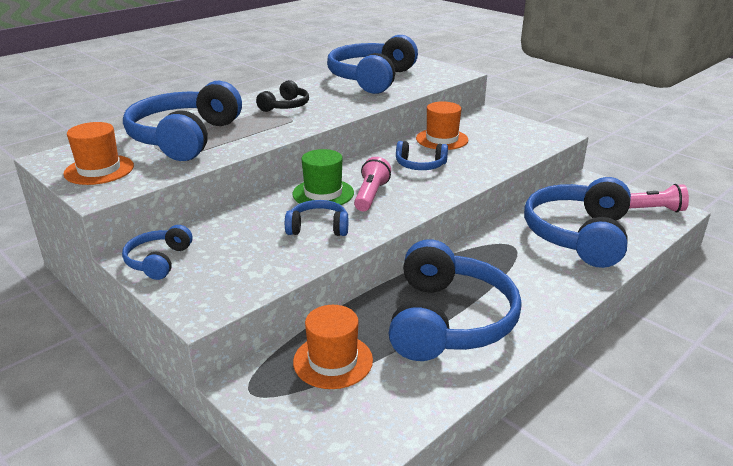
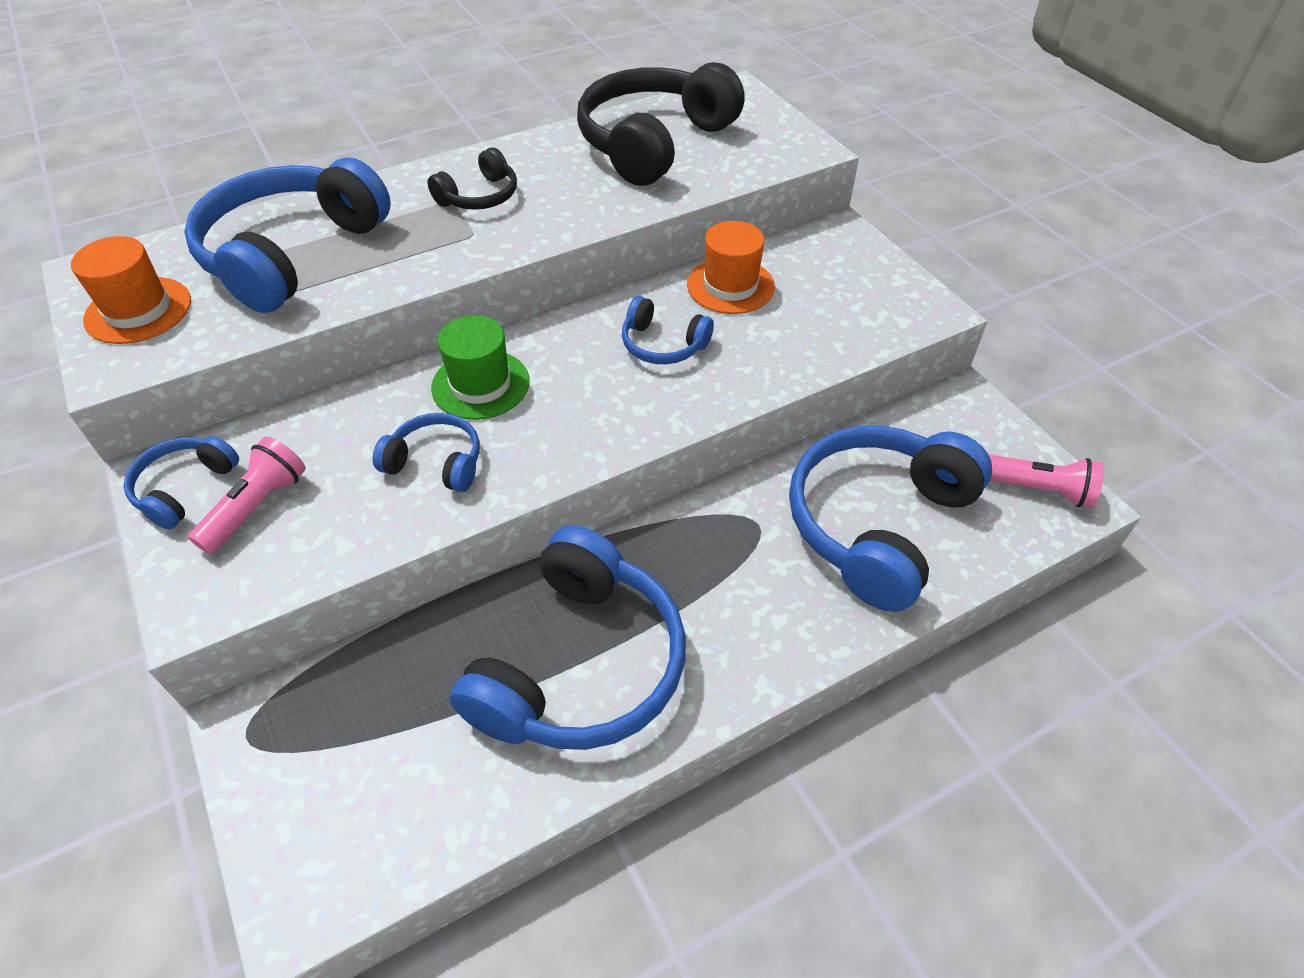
camera: 15 degrees right, 20 degrees up
(333, 361) = (379, 705): orange hat -> none
(371, 79) = (654, 143): blue headphones -> black headphones
(371, 195) = (550, 403): pink flashlight -> pink flashlight (257, 506)

